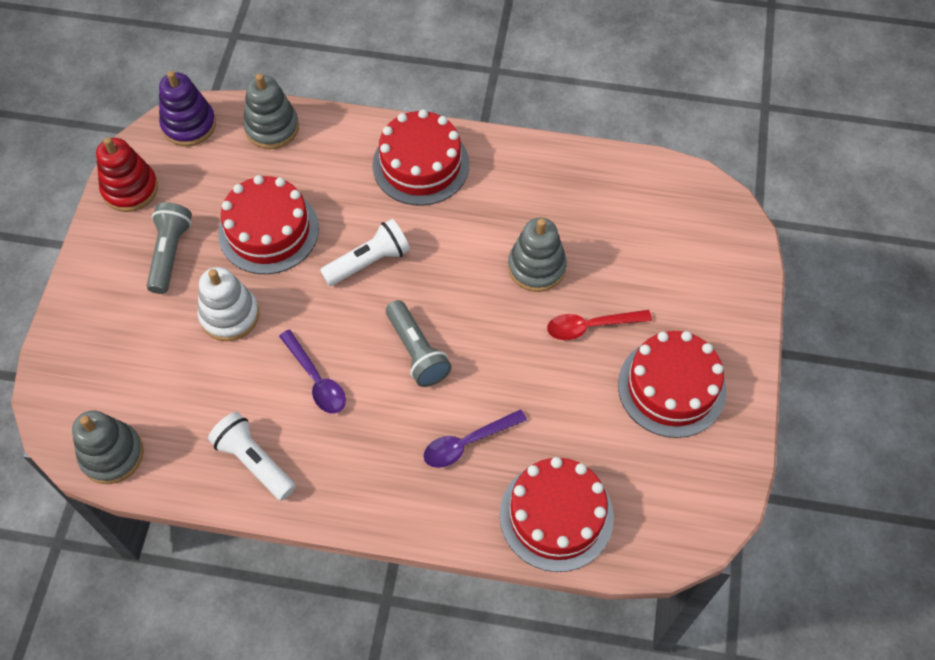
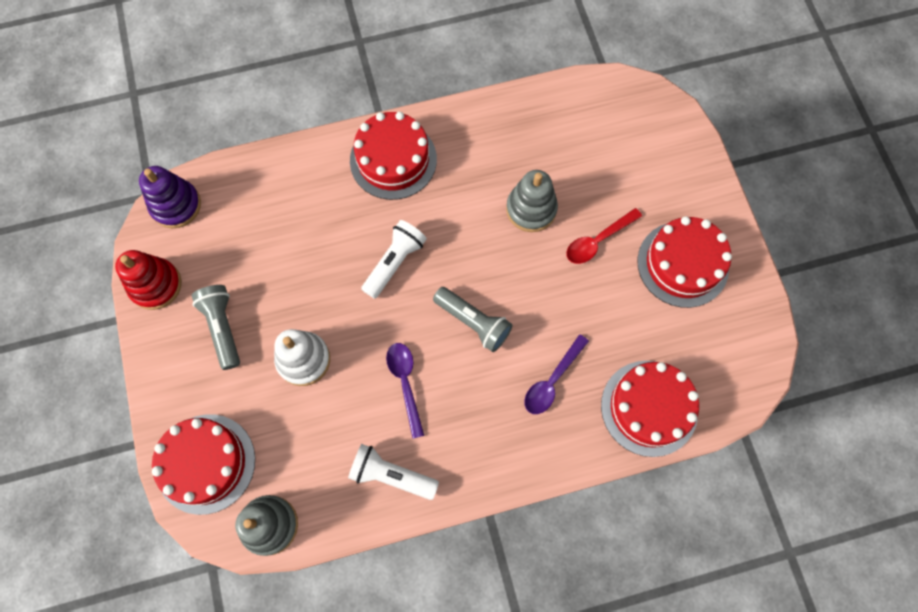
camera: 25 degrees left, 10 degrees up
(268, 231) = (296, 271): red cake -> red cake (205, 463)
(272, 127) = (250, 178): grey stacking toy -> none
(316, 380) = (405, 383): purple spoon -> purple spoon turned 135 degrees counterclockwise

